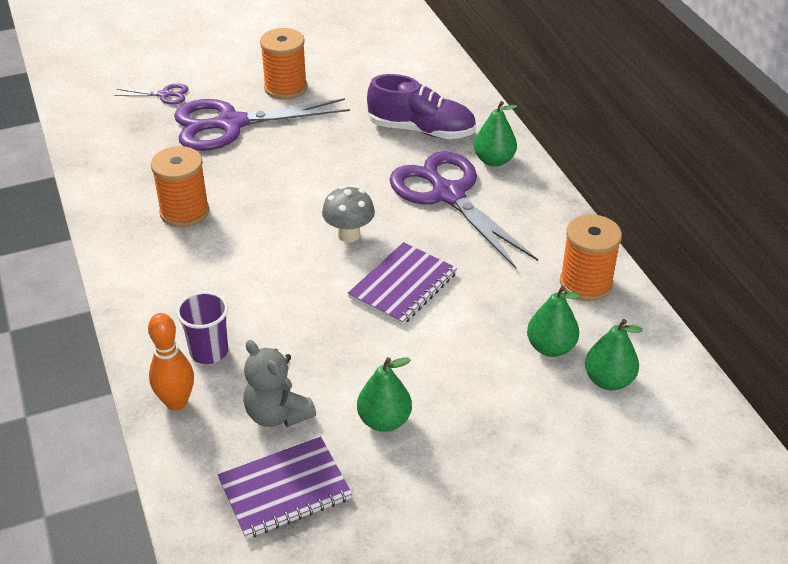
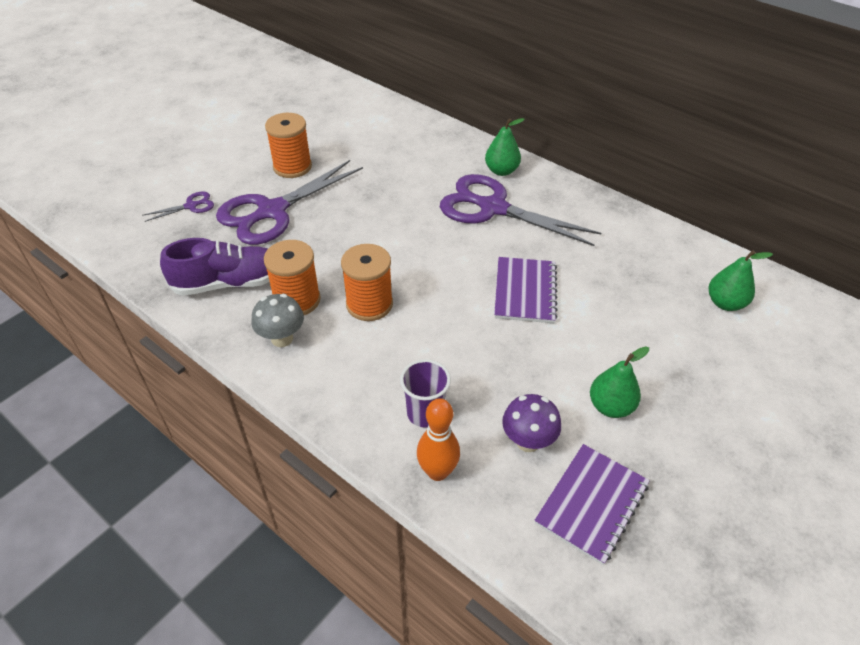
camera: 30 degrees left, 5 degrees up
(277, 414) = (528, 441): grey teddy bear -> purple mushroom
(349, 235) = (448, 267): grey mushroom -> grey mushroom (282, 338)
(421, 130) = (429, 166): purple shoe -> purple shoe (229, 283)
(550, 347) = (667, 295): green pear -> none
(586, 283) = (645, 238): orange spool -> orange spool (369, 304)

